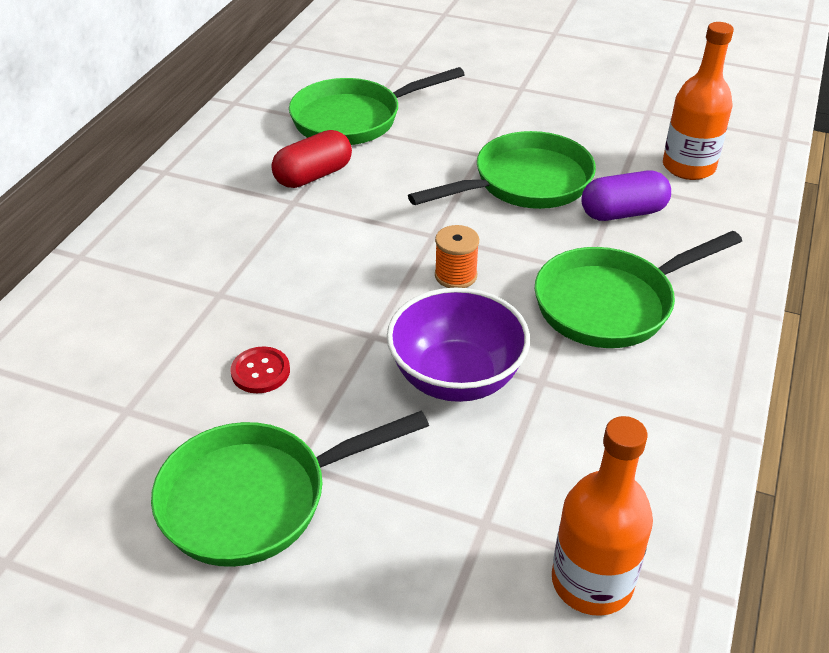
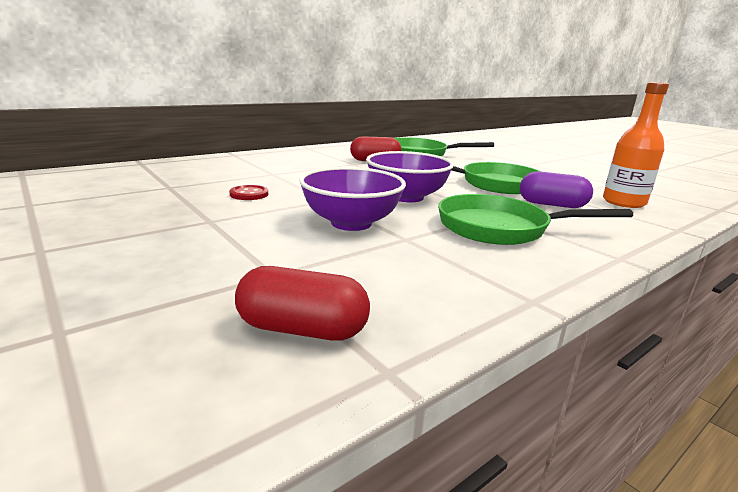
camera: 30 degrees right, 20 degrees down
(255, 498) = (166, 224): green pan -> none
(455, 275) = (406, 197): orange spool -> purple bowl
(592, 582) = (302, 329): orange bottle -> red capsule

